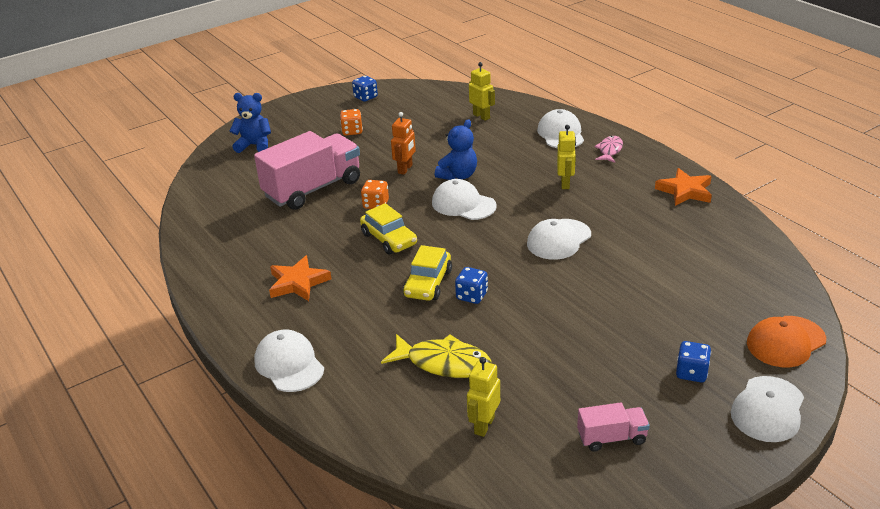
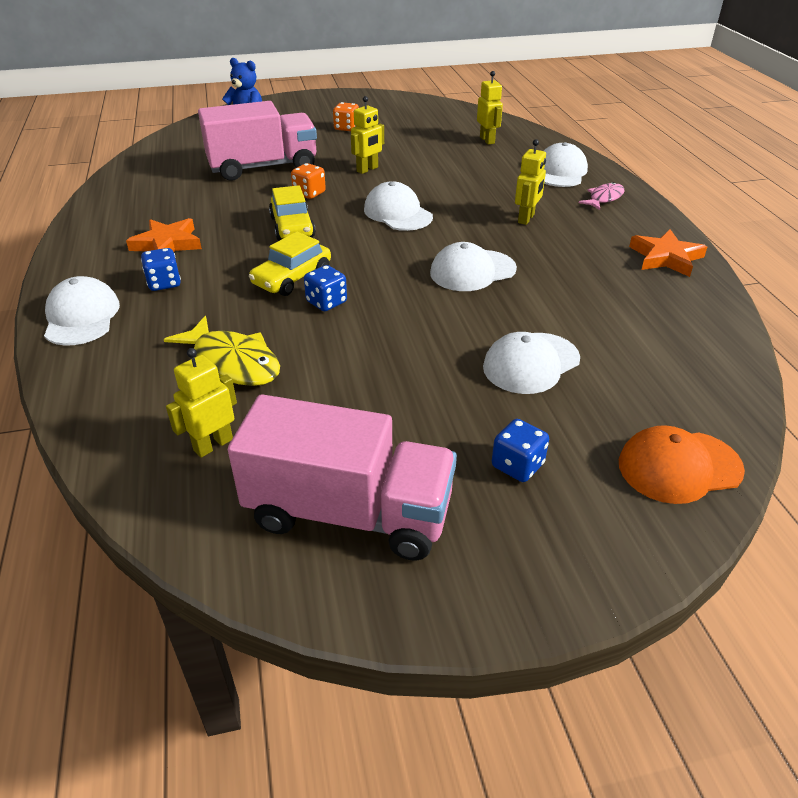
camera: 20 degrees right, 5 degrees up
(365, 97) = (386, 103): blue dice -> blue dice (164, 283)
(405, 169) = (367, 169): orange robot -> yellow robot
(458, 175) = (416, 186): blue teddy bear -> none
(611, 438) = (349, 513): pink truck -> pink truck, size x2.11
(768, 409) = (590, 549): white cap -> white cap (531, 363)

